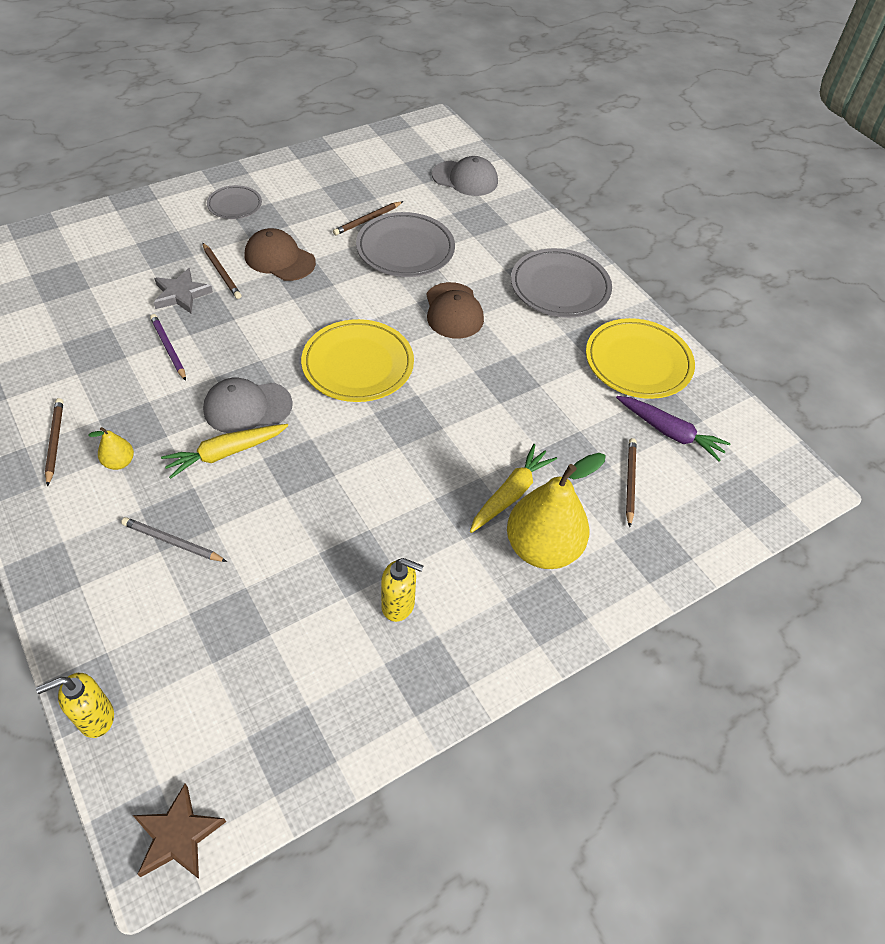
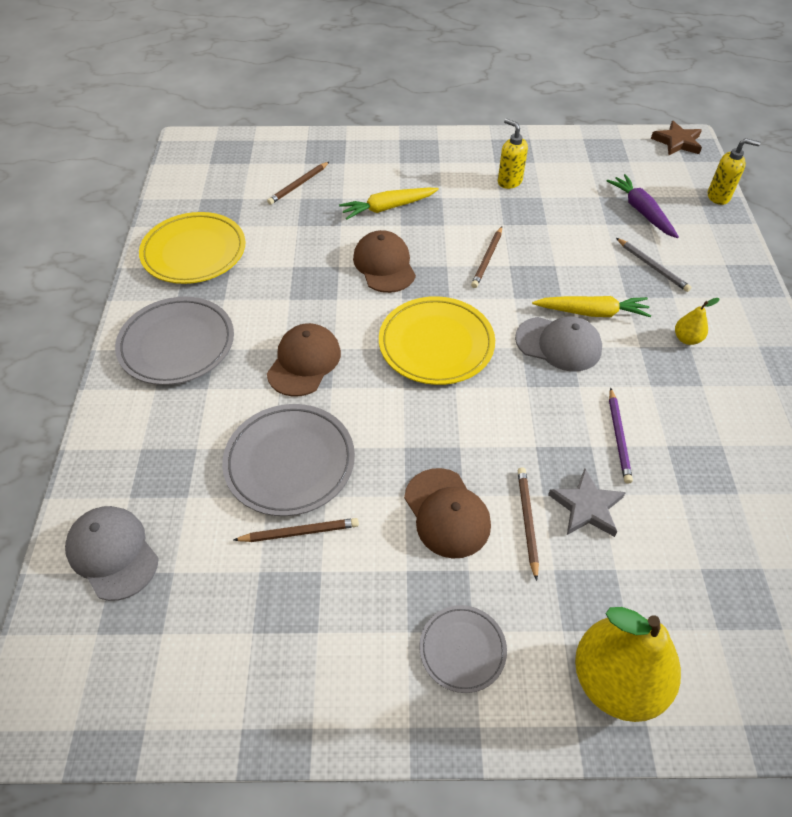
camera: 145 degrees left, 0 degrees up
(55, 442) = (745, 379): brown pencil -> brown pencil (487, 259)
(459, 422) = (384, 265): none -> brown cap
(542, 548) = (394, 175): yellow pear -> yellow pear (616, 680)
(669, 432) = (234, 200): purple carrot -> purple carrot (641, 211)

